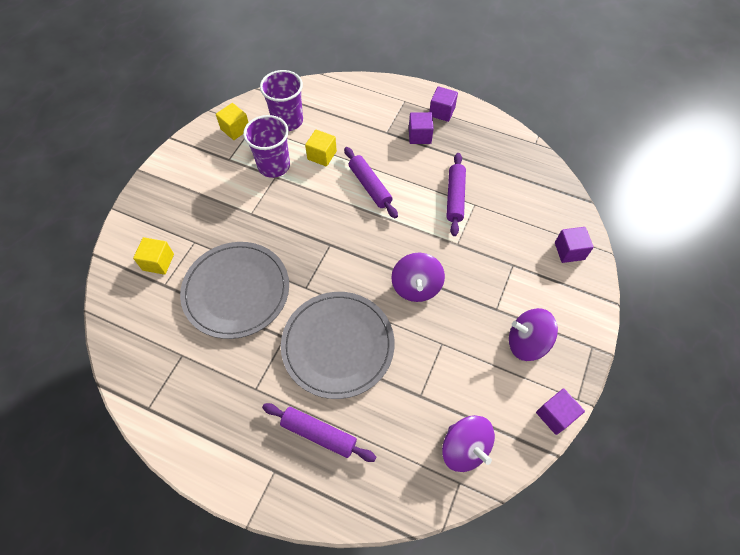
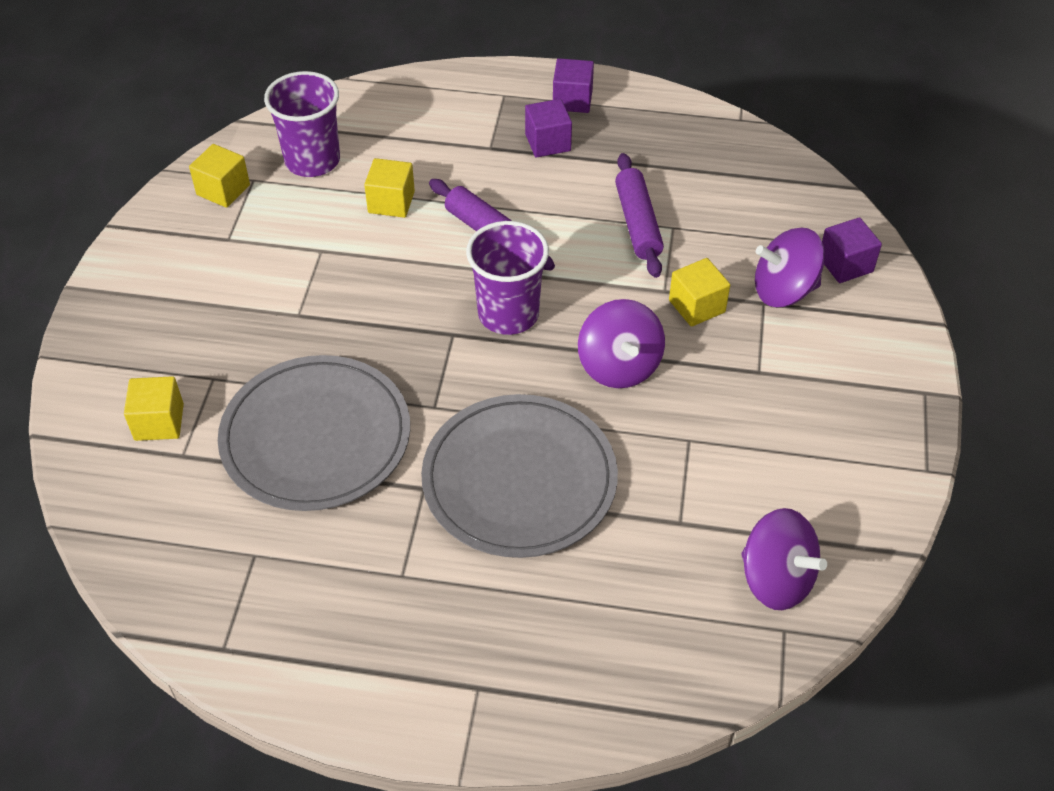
camera: 15 degrees left, 10 degrees down
(274, 166) = (313, 234): purple cup -> purple cup (508, 314)
(319, 434) = (533, 616): purple rolling pin -> none
(472, 258) = (697, 306): none -> yellow cube
(527, 342) = (823, 408): purple spinning top -> purple spinning top (784, 290)
(555, 415) = (900, 500): purple cube -> none

